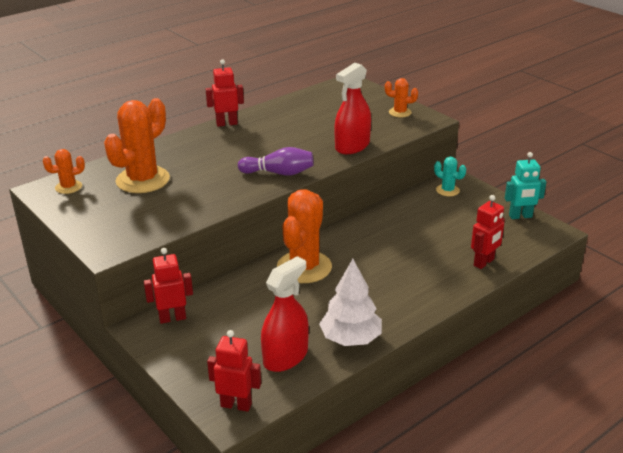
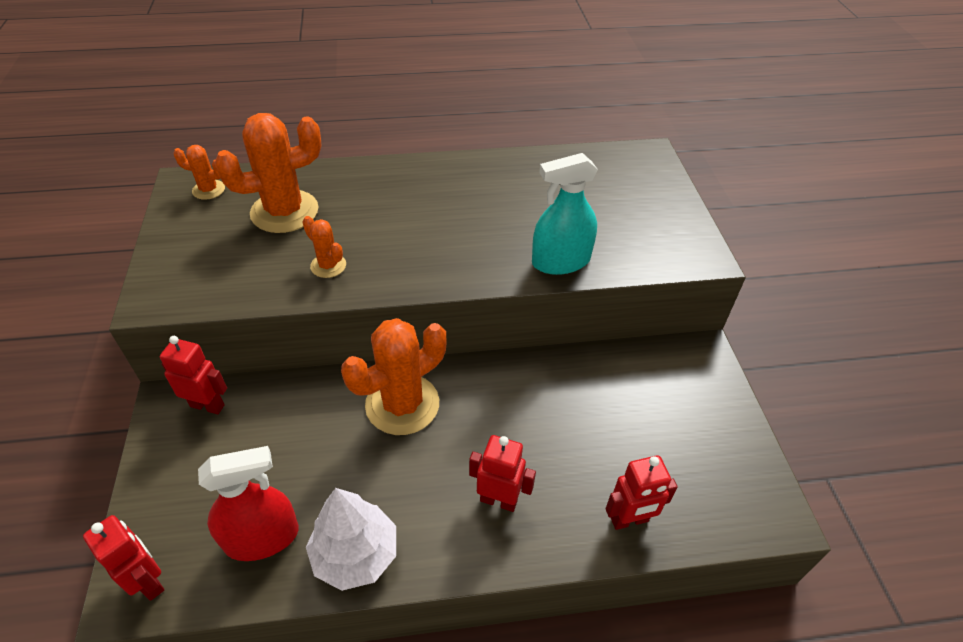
camera: 30 degrees right, 15 degrees up
(226, 123) = (447, 164): red robot -> red robot (498, 500)
(279, 173) = (434, 267): purple bowling pin -> none
(352, 146) = (561, 261): red spray bottle -> turquoise spray bottle
(400, 112) = (673, 229): orange cactus -> orange cactus (328, 266)
(447, 190) = (680, 366): turquoise cactus -> none
(520, 216) = (748, 462): turquoise robot -> none

